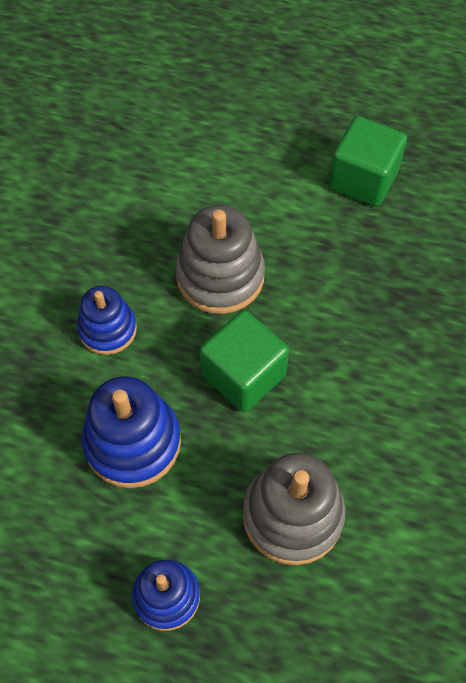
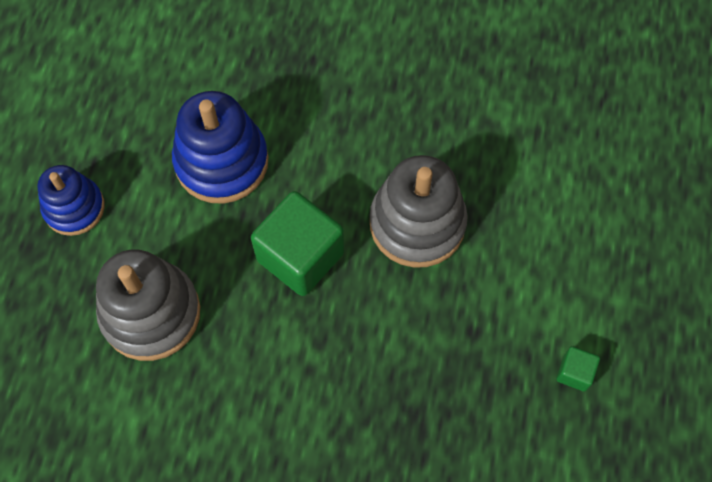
camera: 85 degrees right, 5 degrees up
(107, 329) = (342, 124): blue stacking toy -> none
(363, 179) = (574, 373): green cube -> green cube, size x0.46

